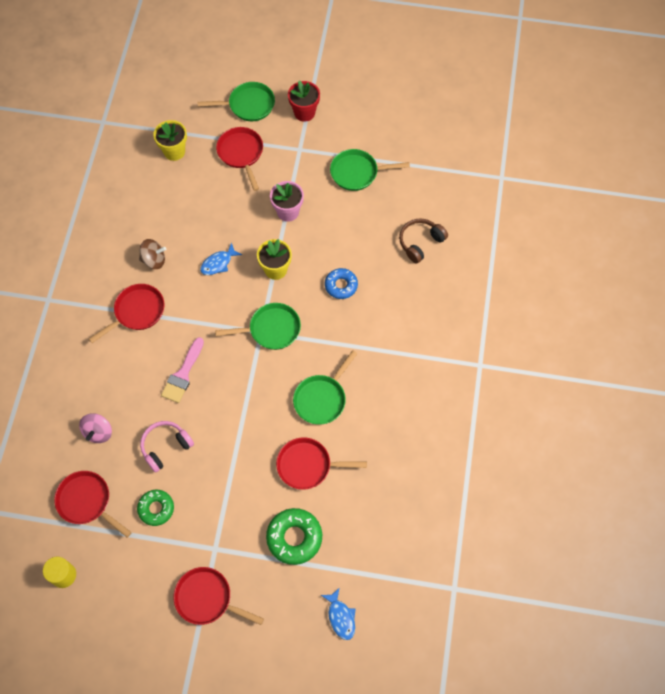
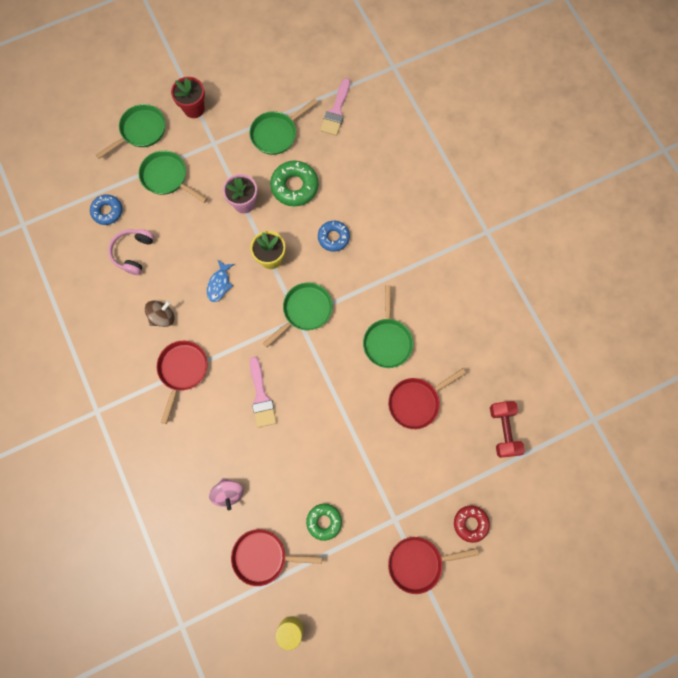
camera: 35 degrees left, 10 degrees up
(165, 447) = (293, 466): pink headphones -> pink headphones (133, 253)
(174, 151) = (107, 211): yellow flower pot -> blue donut
(241, 153) = (167, 177): red pan -> green pan
(276, 598) = (470, 523): none -> red donut
(294, 538) = (449, 466): green donut -> green donut (294, 186)
(341, 617) = (529, 502): blue fish -> none
(365, 541) = (503, 430): none -> red dumbbell
(420, 242) = (370, 161): brown headphones -> none
(422, 184) = (336, 111): none -> pink brush

